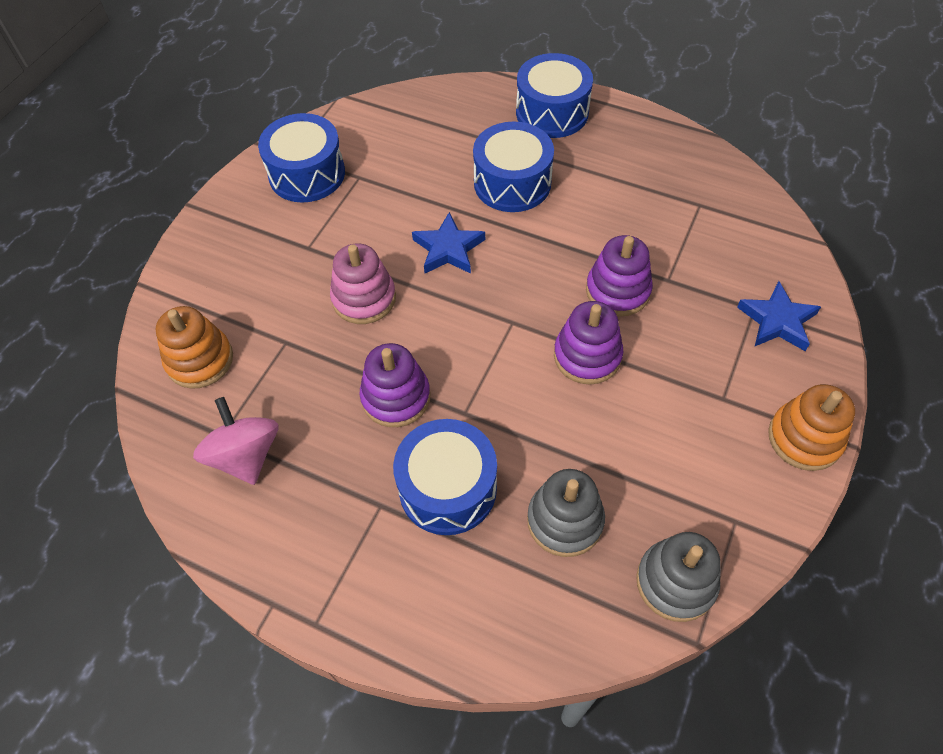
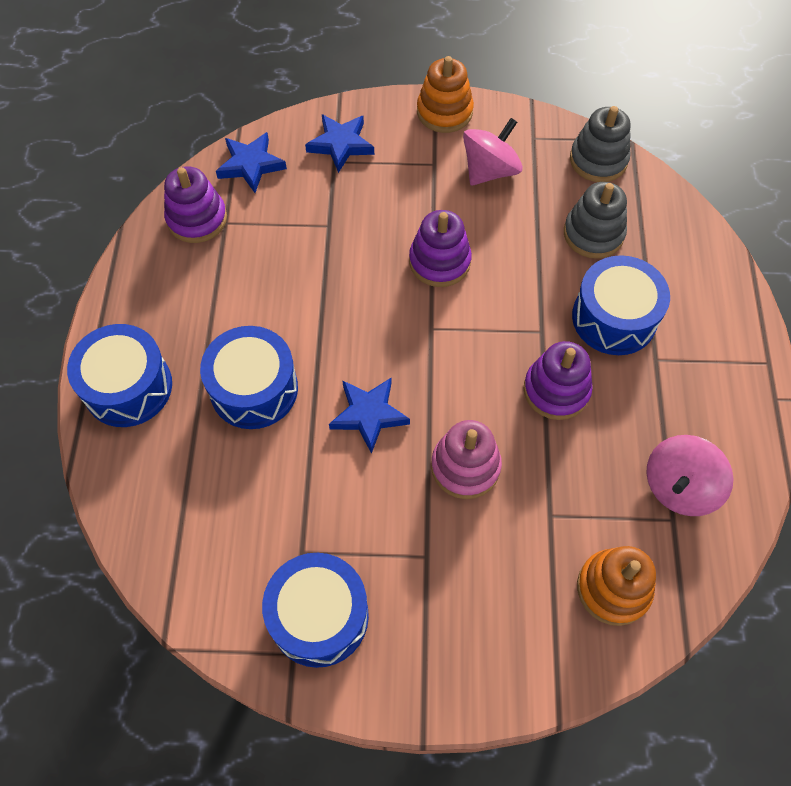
camera: 115 degrees left, 5 degrees up
(617, 291) = (358, 259): purple stacking toy -> purple stacking toy (197, 219)
(696, 450) = (490, 170): none -> pink spinning top
(769, 239) = (251, 165): none -> blue star

